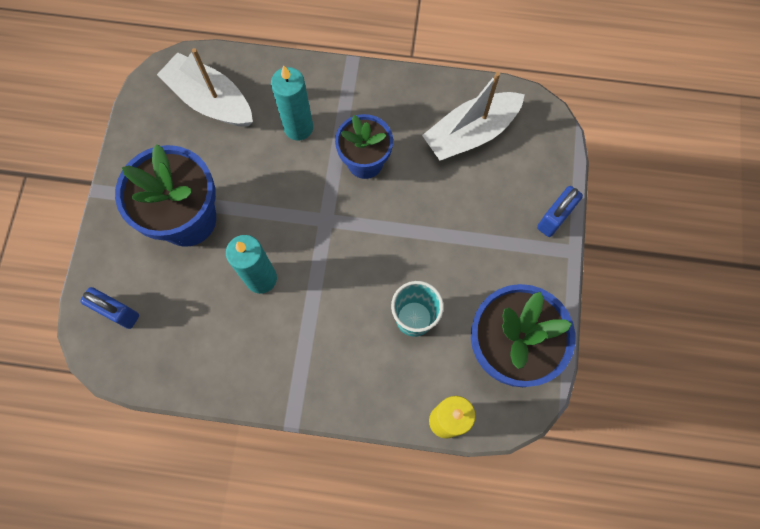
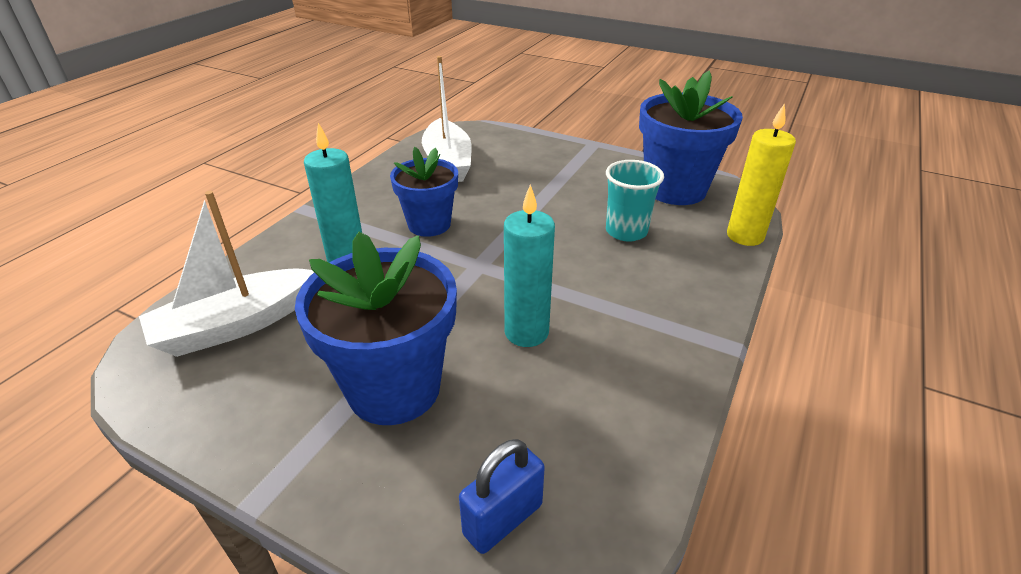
camera: 70 degrees left, 35 degrees down
(554, 218) = (558, 144): blue padlock -> none

